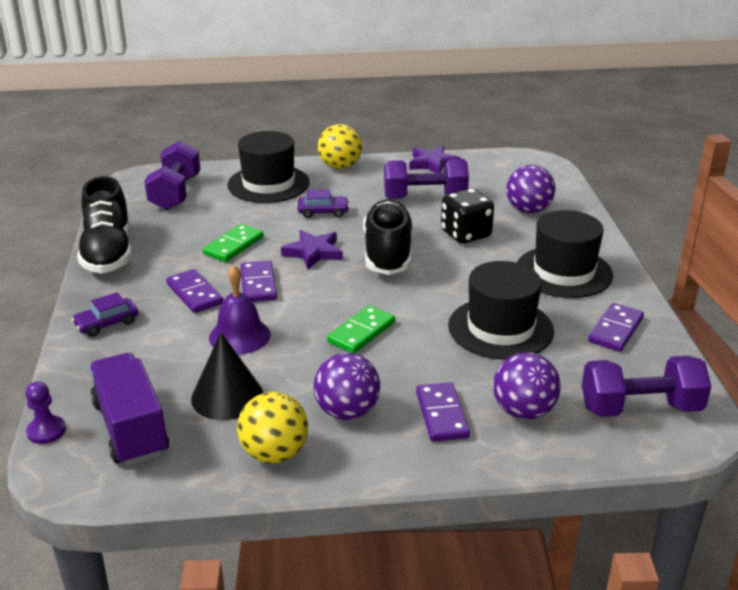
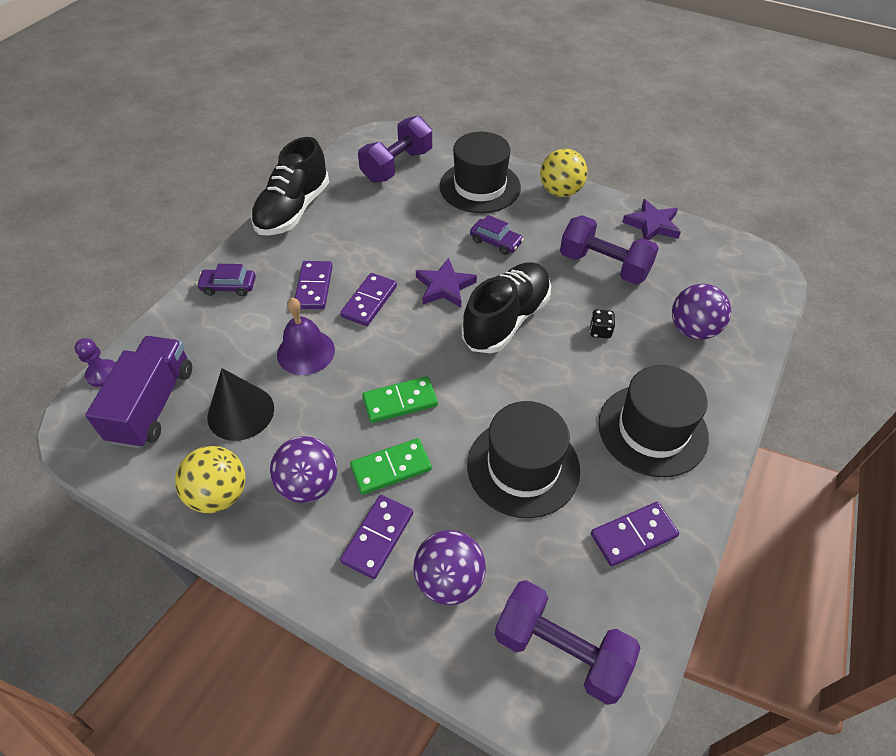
camera: 35 degrees right, 20 degrees up
(233, 246) = (389, 247): green domino -> green domino (391, 468)
(465, 234) = (600, 331): black dice -> black dice, size x0.49

